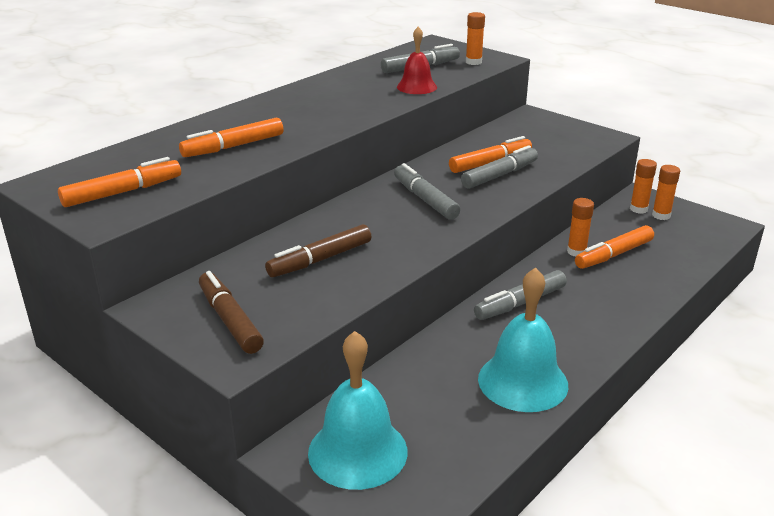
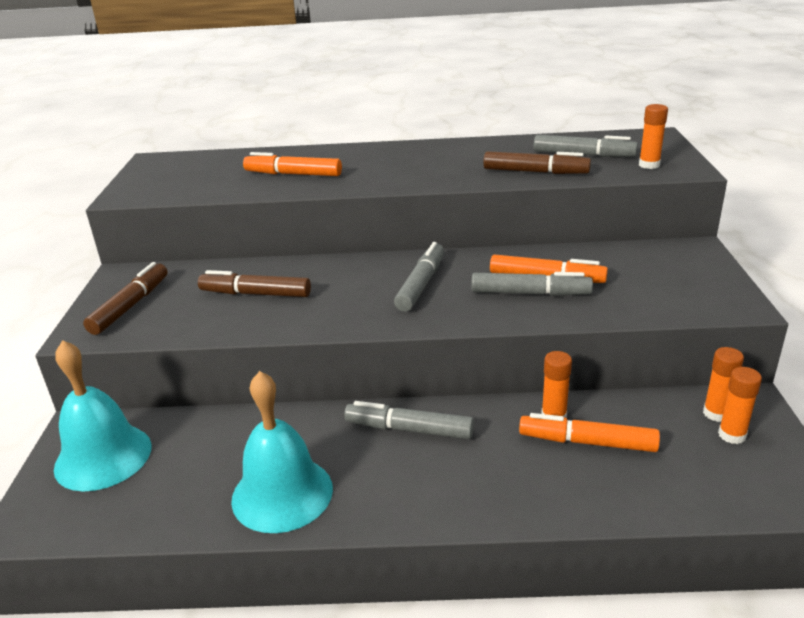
camera: 50 degrees right, 0 degrees up
(123, 192) = (171, 181): orange marker -> none
(416, 87) = (535, 172): red bell -> brown marker

